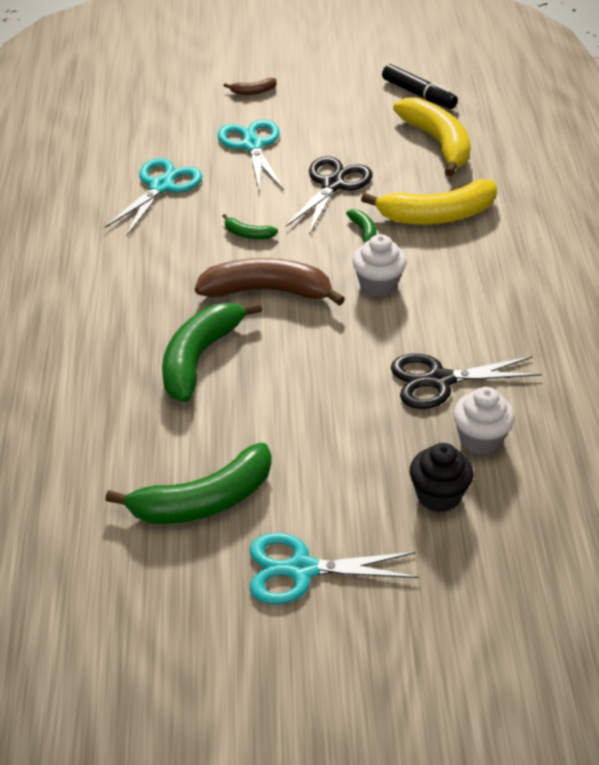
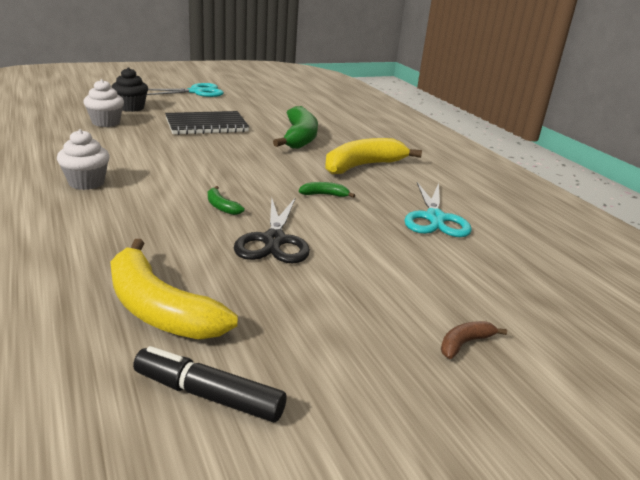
camera: 155 degrees right, 15 degrees down
(203, 501) = (255, 102): green banana -> none
(252, 146) = (391, 268): turquoise scissors -> none
(267, 291) = (280, 166): brown banana -> none
(326, 413) = (206, 125): none -> black notebook
(378, 284) = (194, 176): white cupcake -> white cupcake (86, 183)
(437, 215) = (149, 227): yellow banana -> yellow banana (363, 166)
(440, 380) = (134, 139): black scissors -> none

